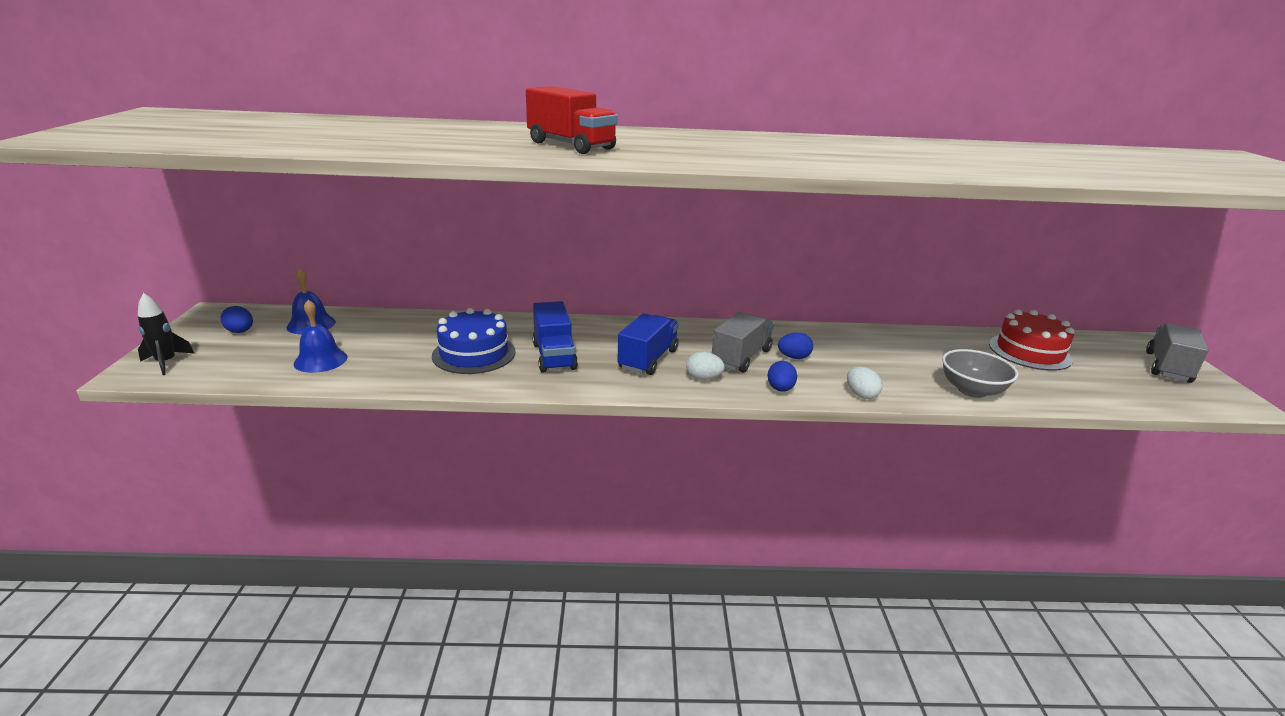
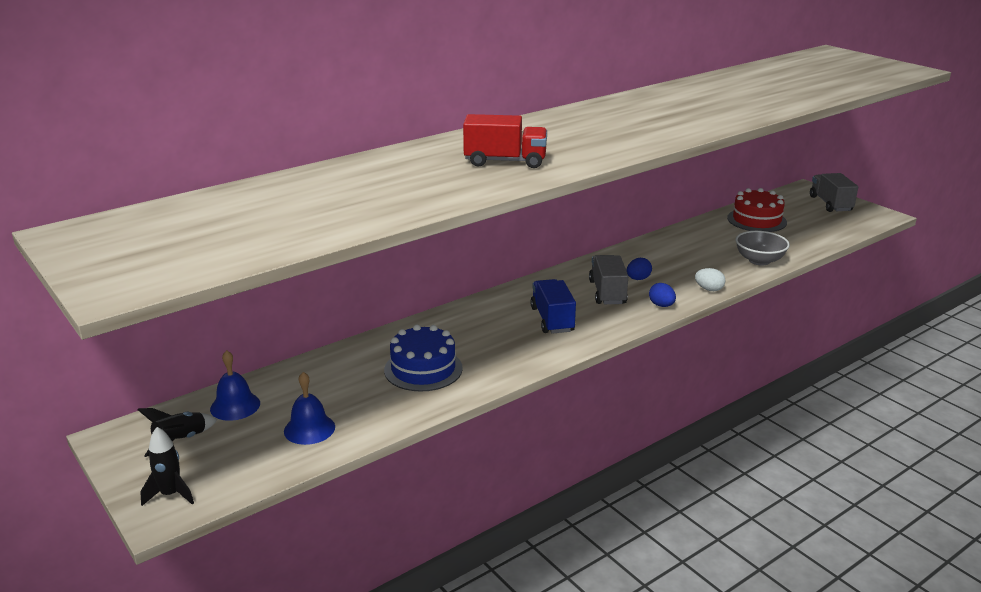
camera: 35 degrees left, 0 degrees up
(240, 332) = (180, 440): blue egg -> black rocket
(554, 356) = (485, 345): blue truck -> none
(703, 378) = (607, 318): white egg -> none

